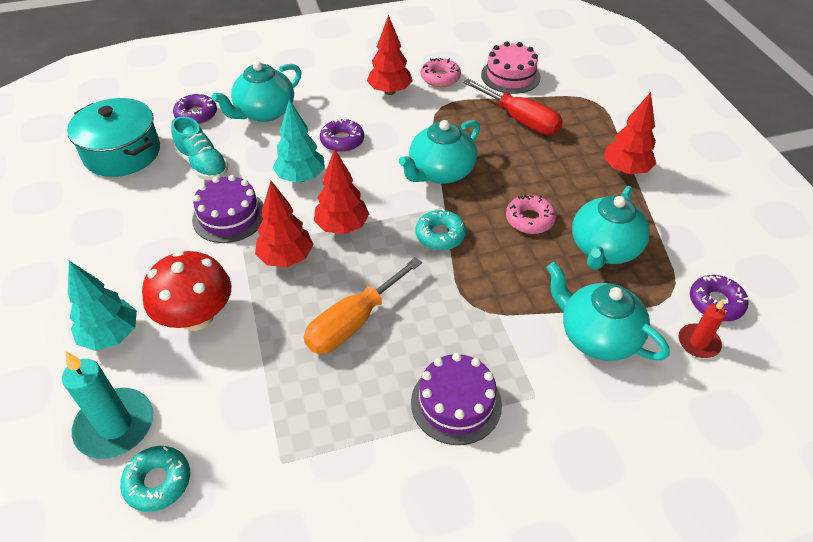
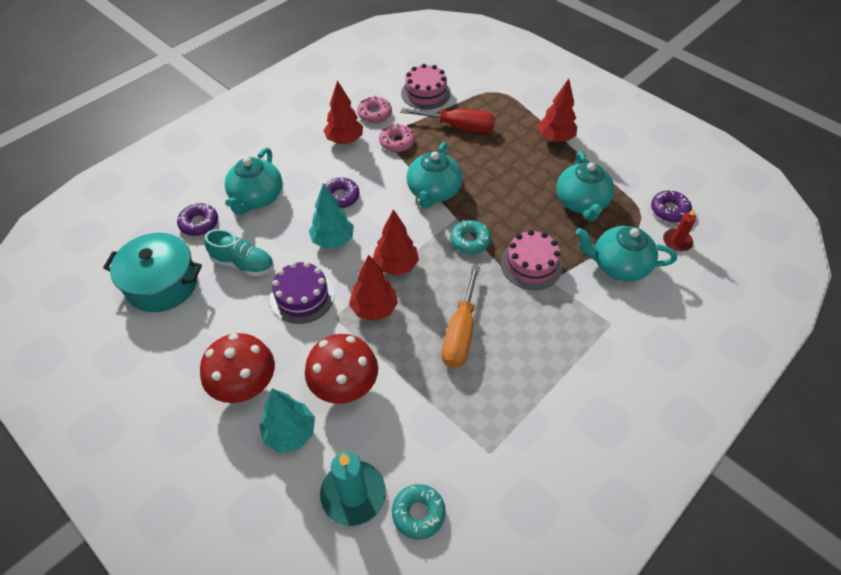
camera: 30 degrees left, 5 degrees up
(112, 272) = (245, 385): none -> red mushroom
(456, 403) = (568, 353): purple cake -> none
(490, 288) = (531, 264): none -> pink cake
(529, 219) = (520, 202): pink donut -> pink donut (397, 142)

